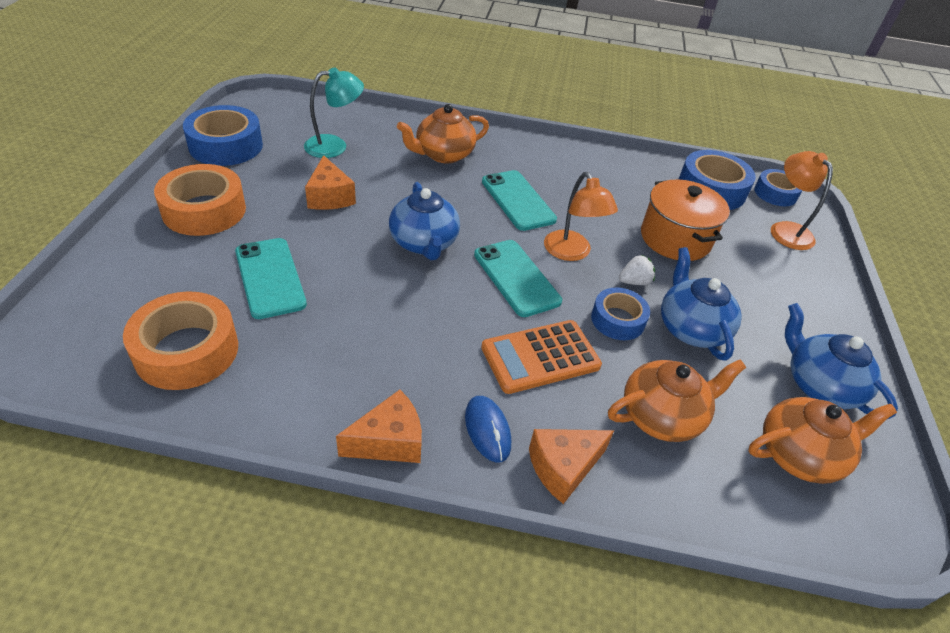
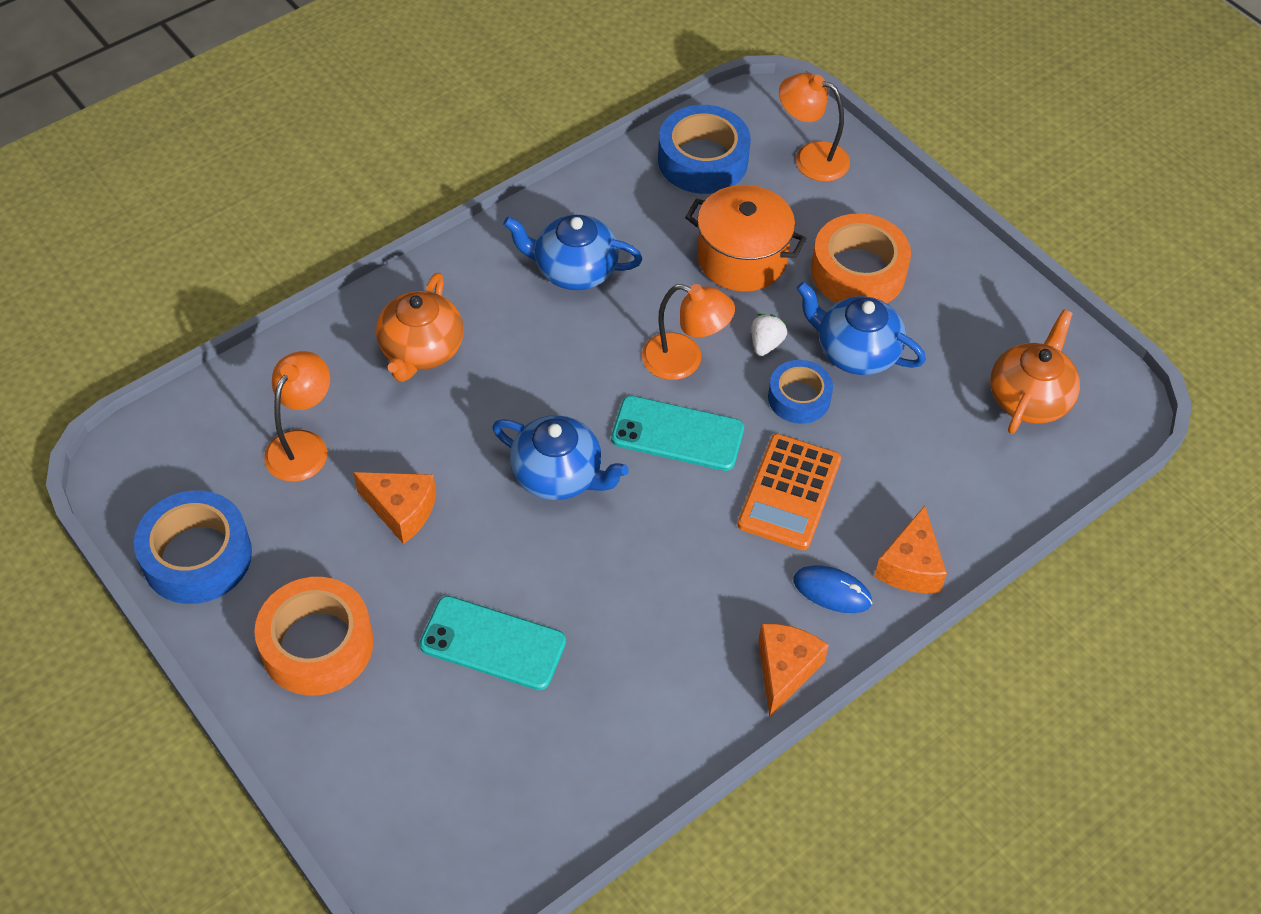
camera: 45 degrees left, 10 degrees up
(187, 350) = (541, 769): orange tape -> orange tape (858, 272)
(335, 146) = (303, 445): turquoise lamp -> orange lamp
(518, 200) = (566, 342): turquoise phone -> none
(662, 416) = (922, 457): orange teapot -> none
(775, 193) = (757, 113): blue tape -> none
(819, 385) = (986, 319): blue teapot -> blue teapot (574, 270)

